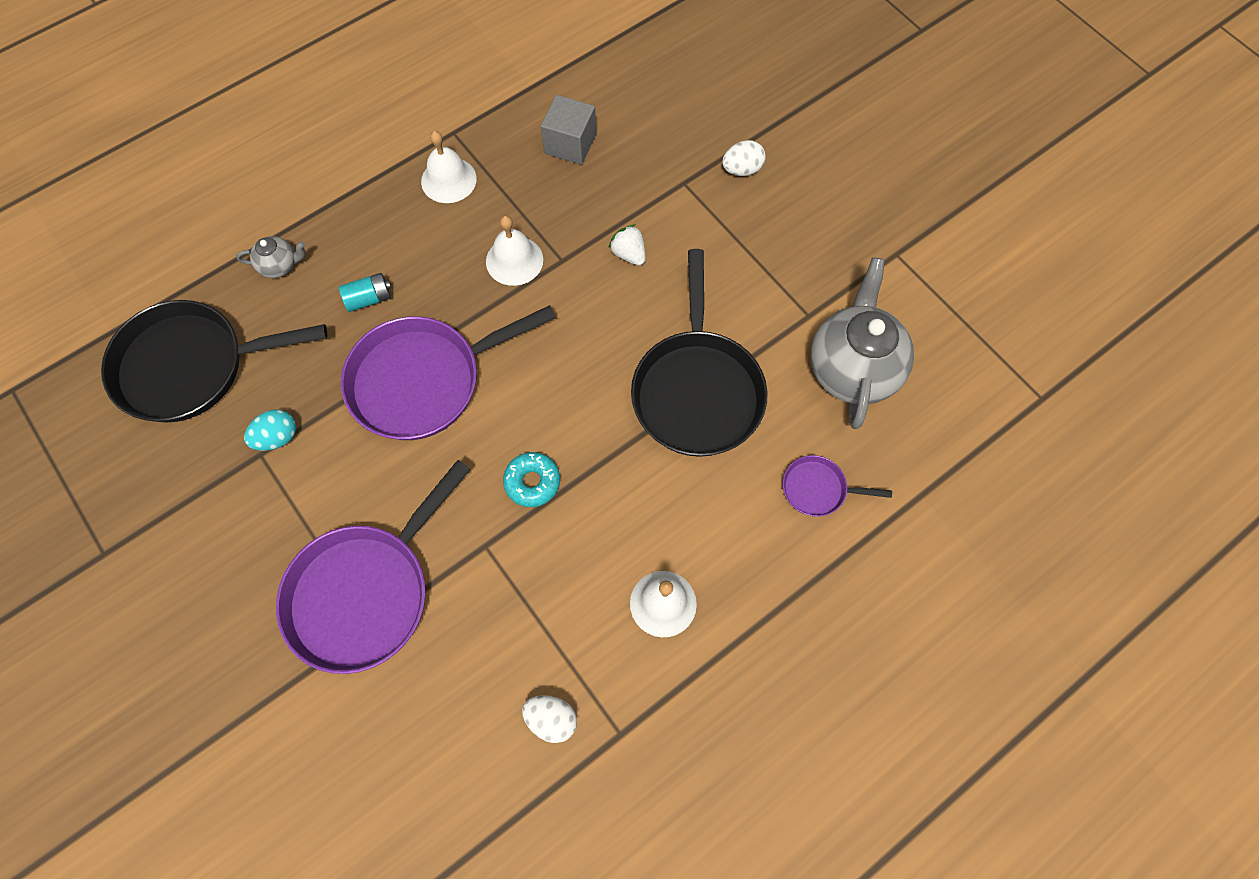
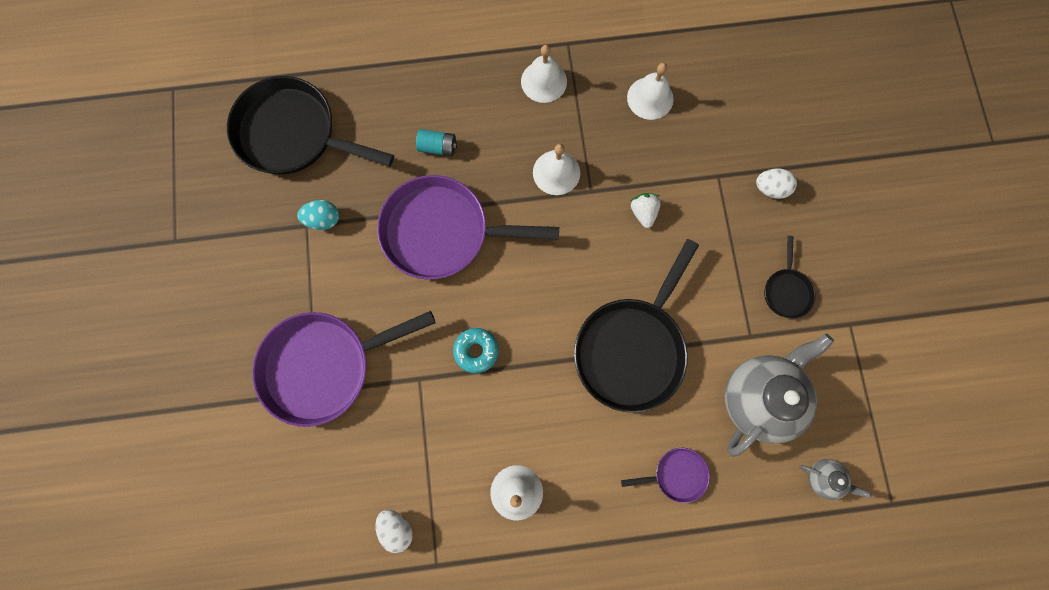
camera: 30 degrees right, 10 degrees up
(280, 266) = (390, 88): grey teapot -> grey teapot (823, 478)
(570, 144) = (650, 98): grey cube -> white bell
(816, 255) = (786, 290): none -> black pan
(818, 489) = (676, 474): purple pan -> purple pan turned 135 degrees clockwise

